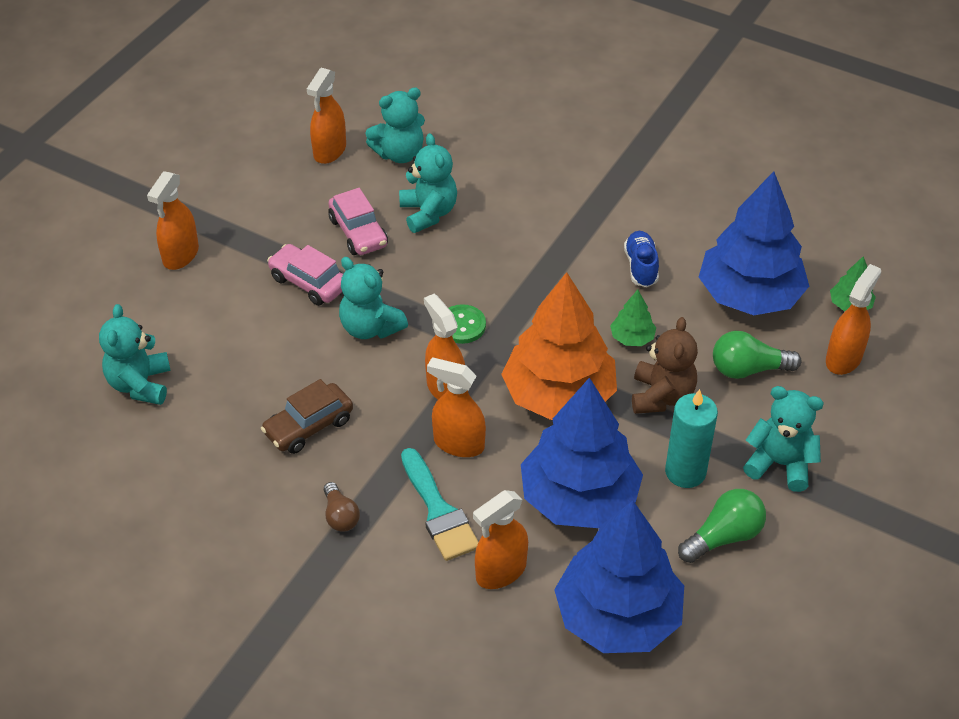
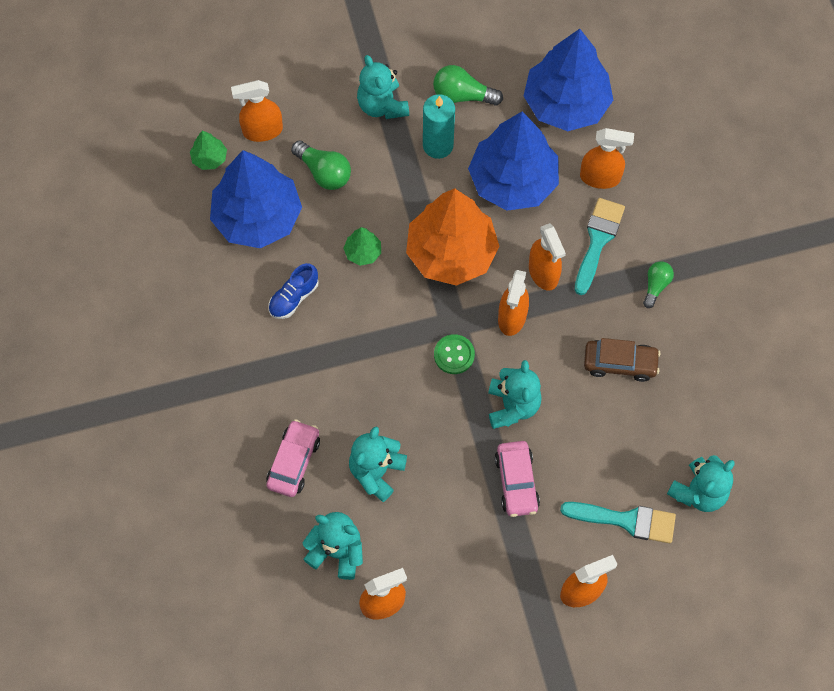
camera: 135 degrees left, 20 degrees up
(188, 322) = (626, 520): none -> turquoise brush
(340, 516) = (656, 286): brown light bulb -> green light bulb
(358, 232) = (441, 498): pink car -> pink car (293, 462)
(661, 396) = (394, 200): brown teddy bear -> none

